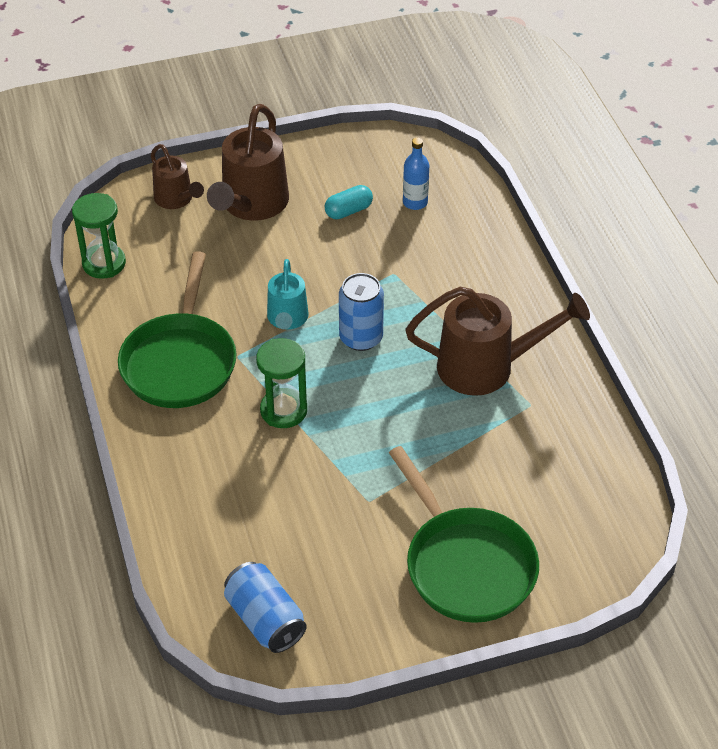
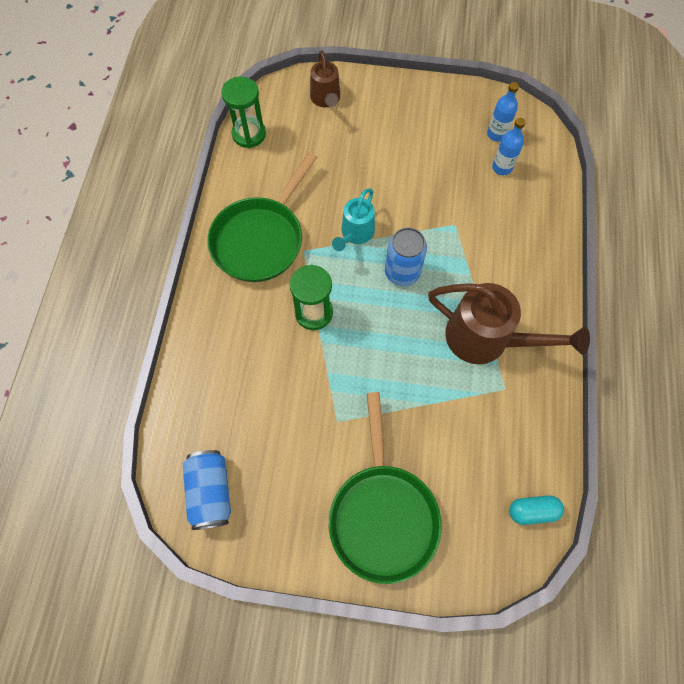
camera: 25 degrees right, 20 degrees up
(251, 205) = (377, 124): brown watering can -> none
(348, 211) = (447, 156): turquoise capsule -> turquoise capsule (532, 511)
(391, 172) = (496, 134): none -> blue bottle

